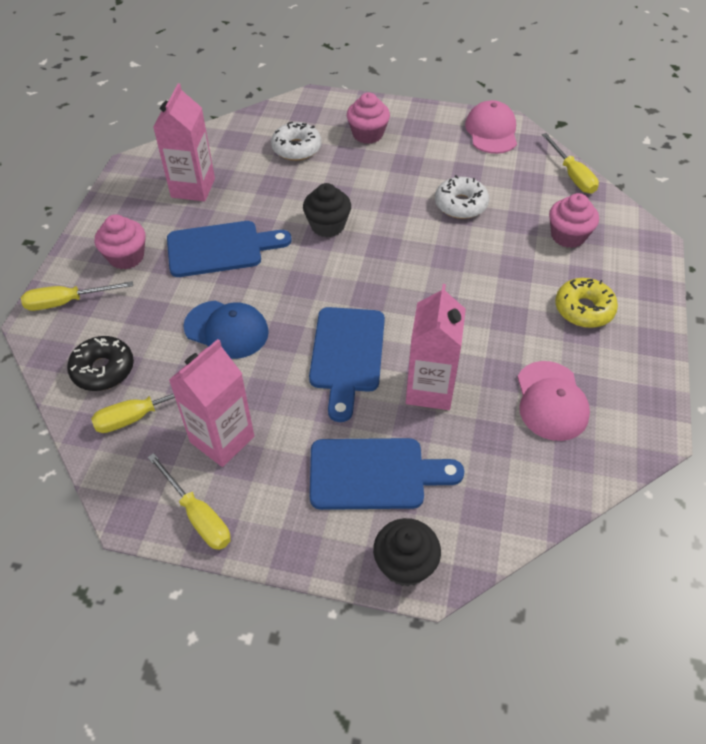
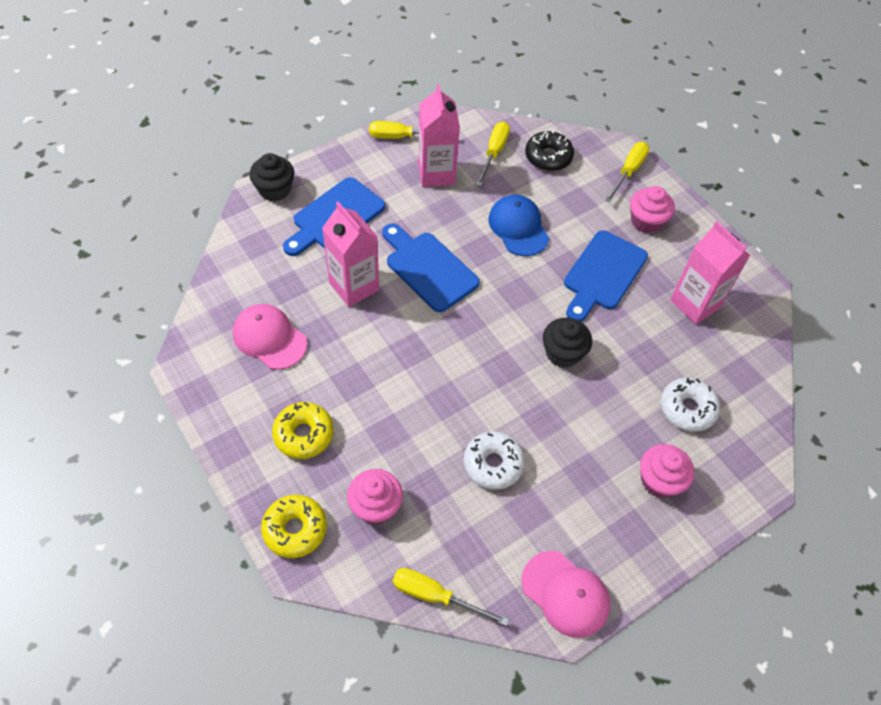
camera: 130 degrees right, 5 degrees up
(226, 330) = (518, 227): blue cap -> blue cap turned 90 degrees clockwise
(639, 260) = (295, 529): none -> yellow donut

